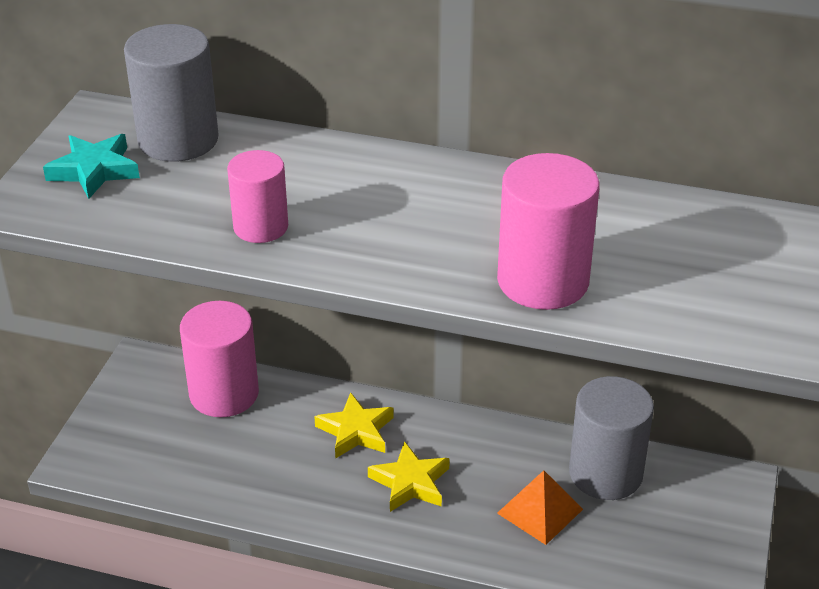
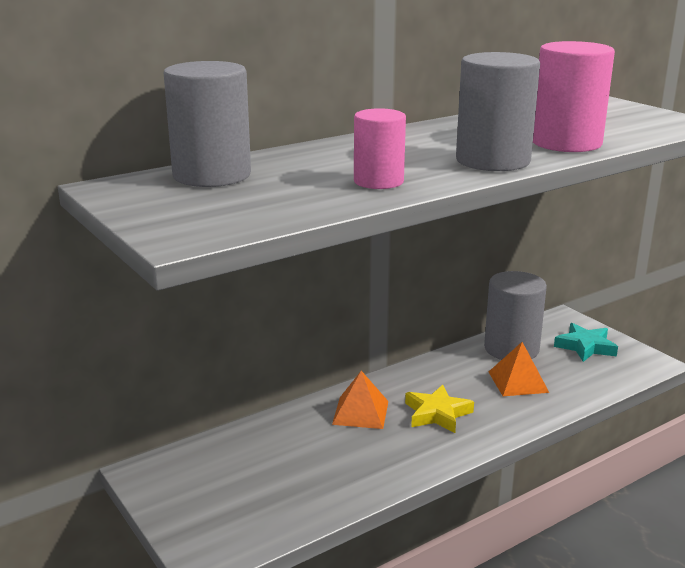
camera: 50 degrees left, 15 degrees down
(94, 170) = (190, 205): turquoise star -> turquoise star (585, 347)
(224, 394) = (242, 449): pink cylinder -> none
(356, 431) = (360, 412): yellow star -> orange pyramid
(409, 261) = (492, 161): none -> grey cylinder

